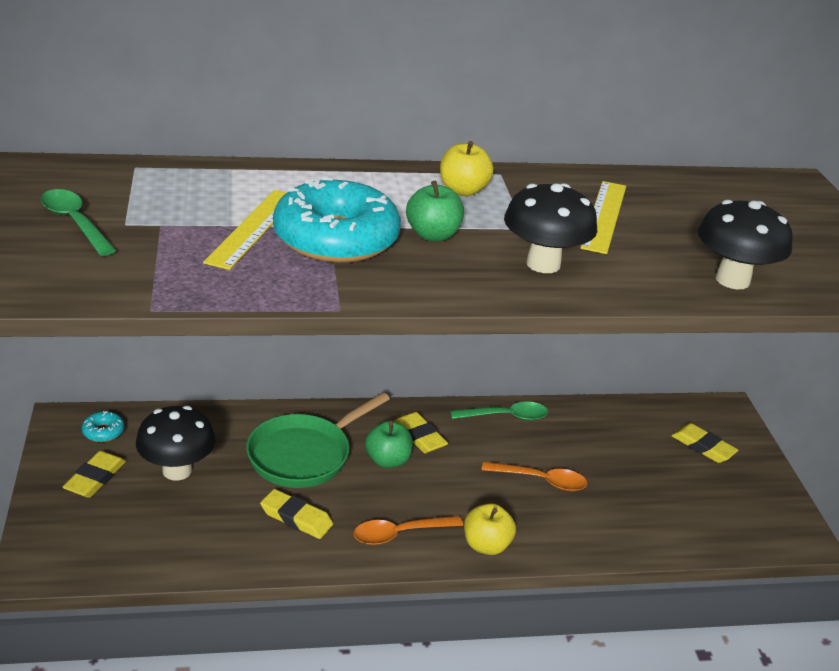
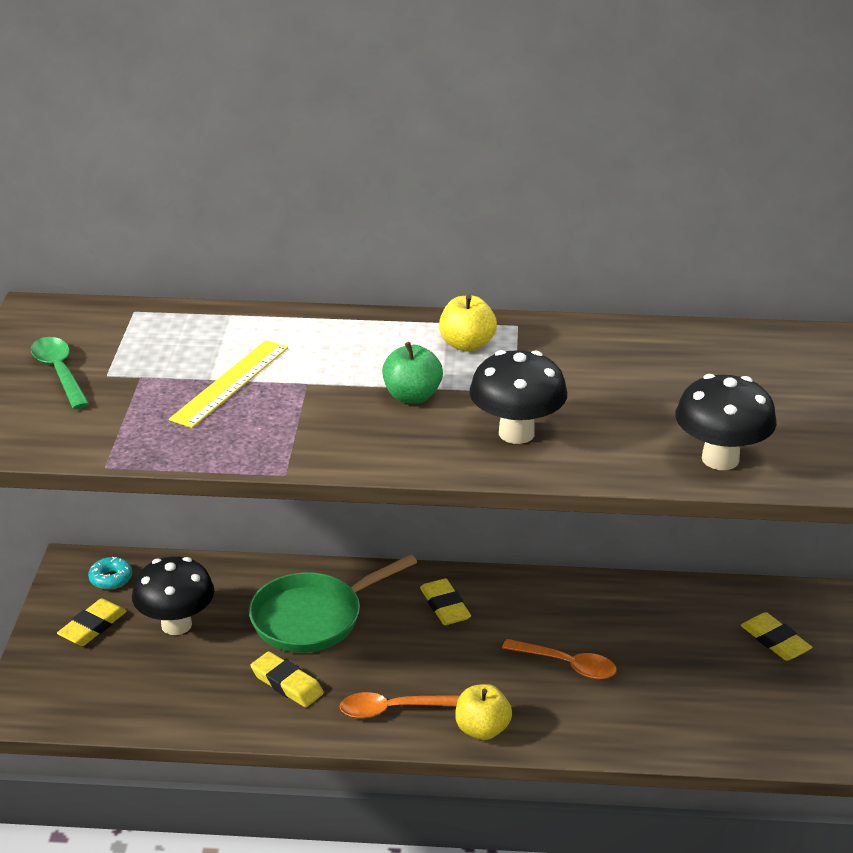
camera: 15 degrees right, 0 degrees up
(336, 238) = (309, 397): turquoise donut -> none
(388, 460) = (402, 630): green apple -> none
(506, 416) = (551, 590): green spoon -> none
(604, 216) = (611, 379): yellow ruler -> none

